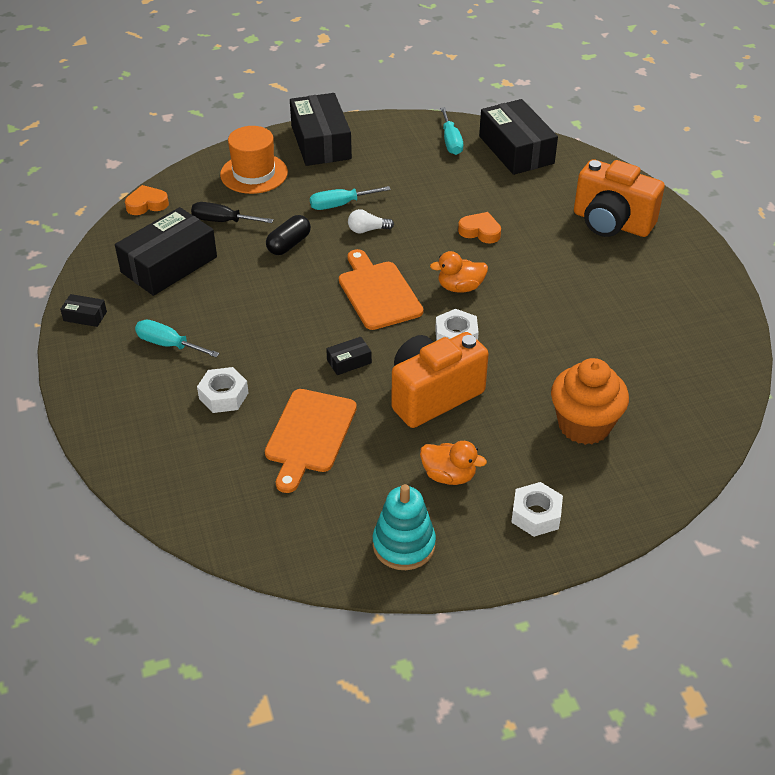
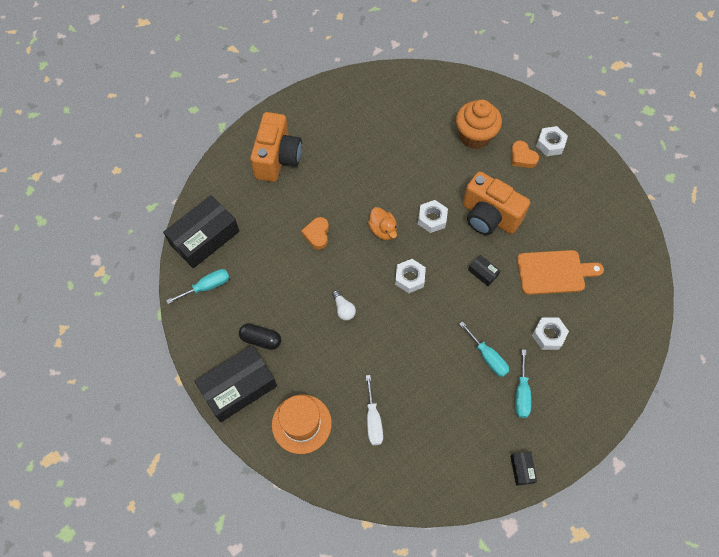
camera: 110 degrees left, 20 degrees up
(147, 204) = (375, 494): orange heart -> orange heart (522, 157)
(169, 265) = (440, 436): black box -> none
(222, 221) = (373, 420): black screwdriver -> white screwdriver
(289, 244) = (381, 358): black capsule -> black capsule (261, 339)
(340, 205) = (320, 339): turquoise screwdriver -> turquoise screwdriver (487, 357)
(378, 293) = (409, 278): orange cutting board -> white nut
(404, 545) = (603, 198): turquoise stacking toy -> none
(449, 475) = (545, 191): orange duck -> none

